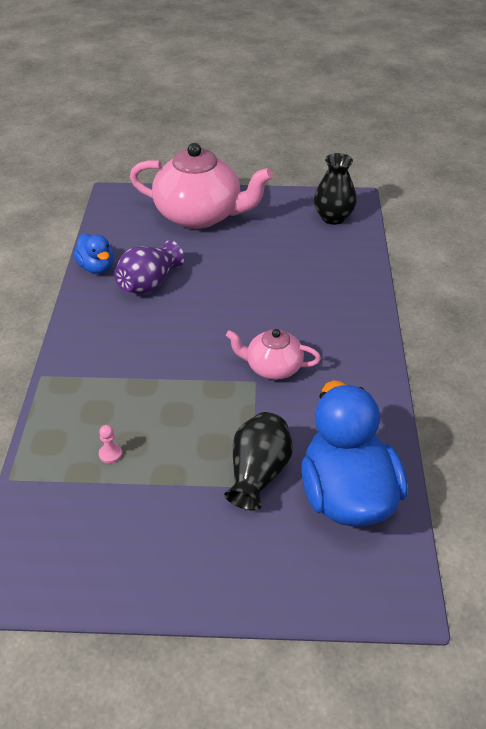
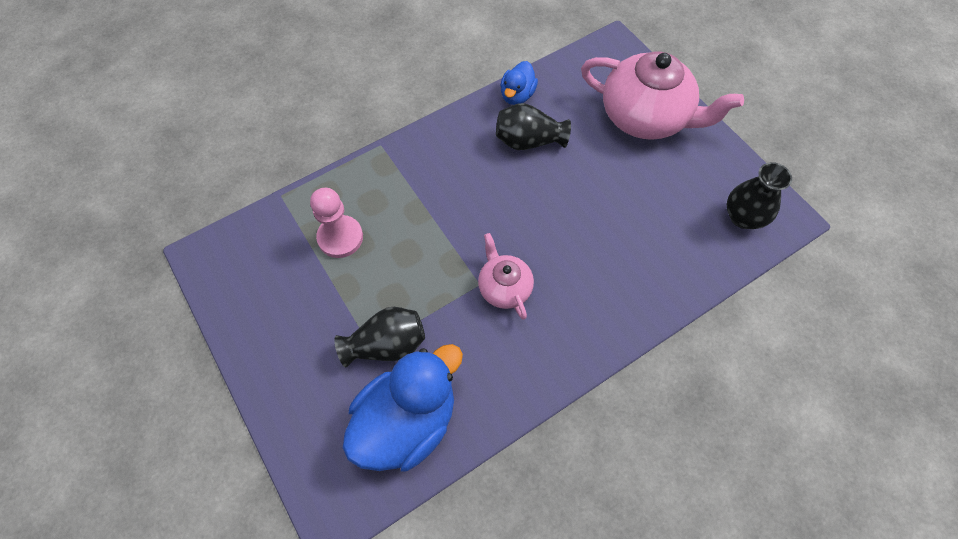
camera: 55 degrees right, 20 degrees up
(110, 454) = (340, 237): pink pawn -> pink pawn, size x2.34
(149, 284) = (528, 141): purple vase -> black vase
(200, 215) = (645, 117): pink teapot -> pink teapot turned 45 degrees counterclockwise

